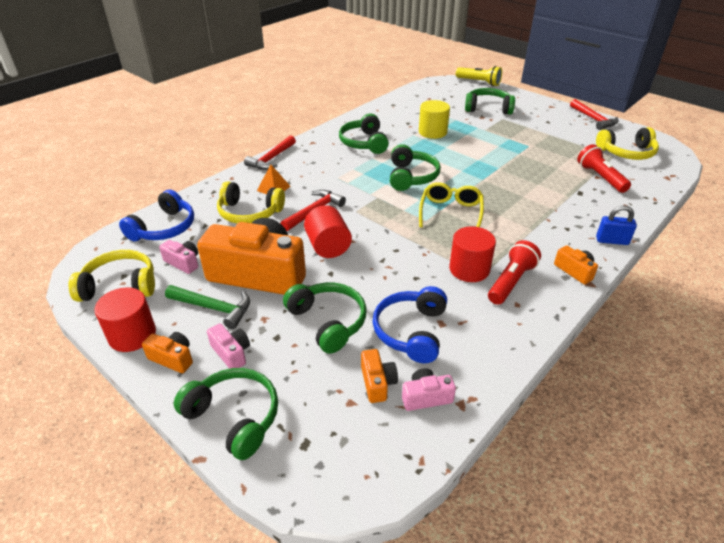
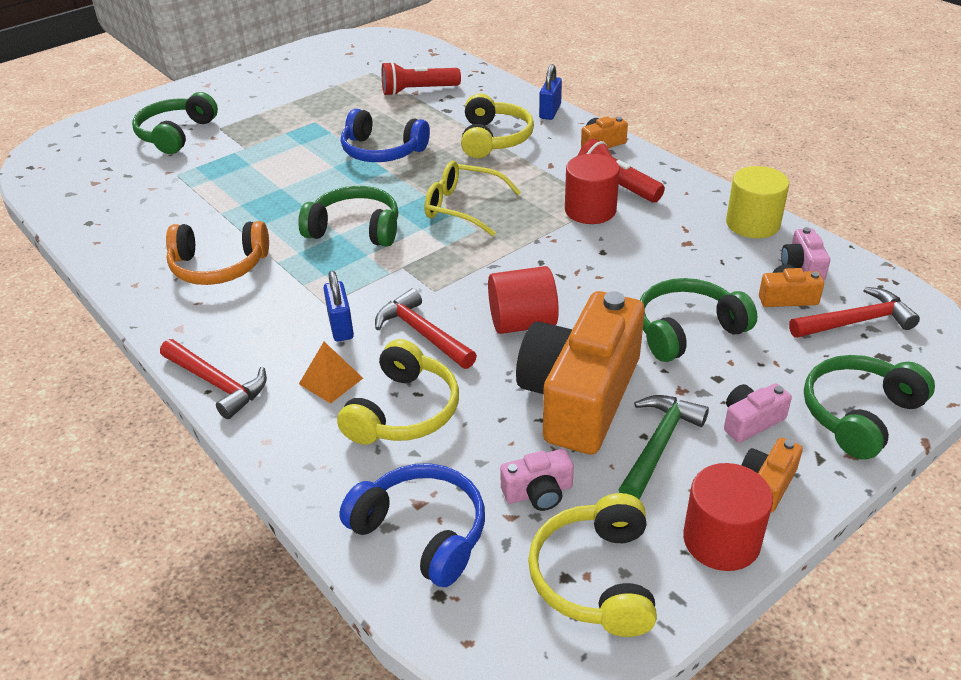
camera: 80 degrees left, 0 degrees up
(183, 262) = (538, 492): pink camera -> pink camera turned 150 degrees counterclockwise
(318, 185) = (341, 326): none -> blue padlock
(364, 143) = (218, 266): green headphones -> orange headphones
(411, 331) = (702, 265): blue headphones -> blue headphones (382, 151)
(432, 132) = (223, 194): yellow cylinder -> yellow cylinder (752, 224)
(479, 82) = (72, 127): yellow flashlight -> none
(594, 119) = (268, 64): red hammer -> red hammer (856, 321)
(626, 153) = (367, 63): yellow headphones -> yellow headphones (494, 139)

